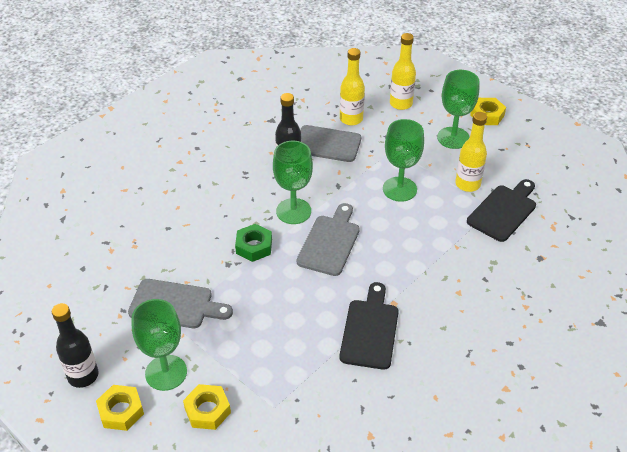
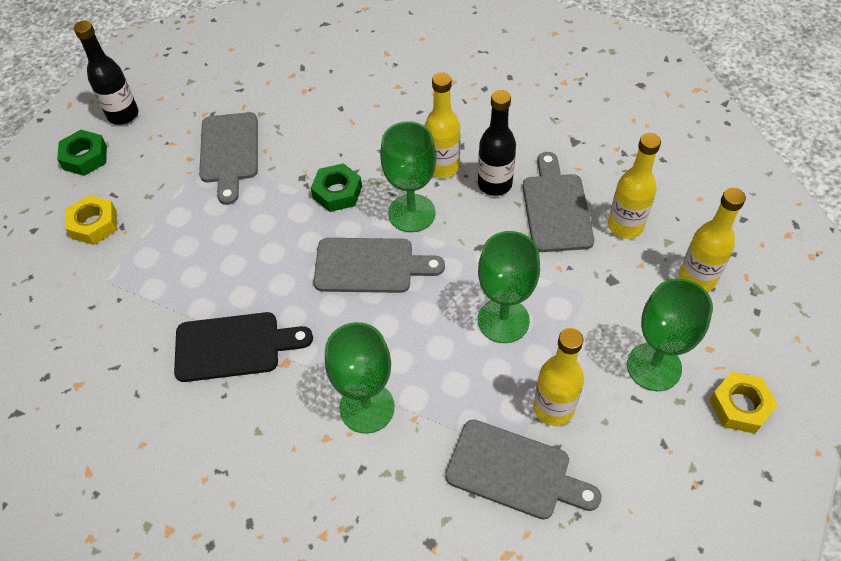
camera: 75 degrees right, 10 degrees up
(121, 411) = (85, 157): yellow nut -> green nut
(166, 372) = (137, 175): green goblet -> green goblet (367, 407)
(260, 186) = (442, 167): none -> yellow bottle
(503, 211) = (514, 471): black cutting board -> grey cutting board

